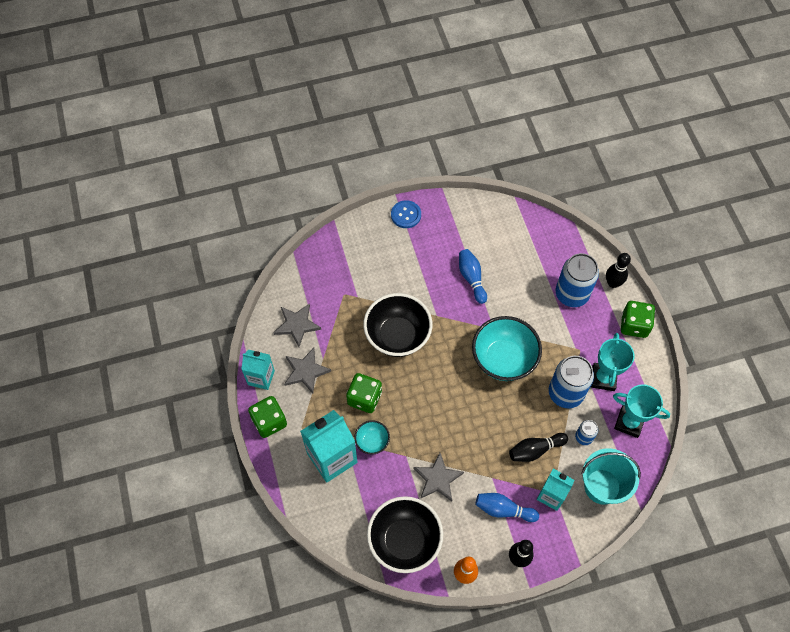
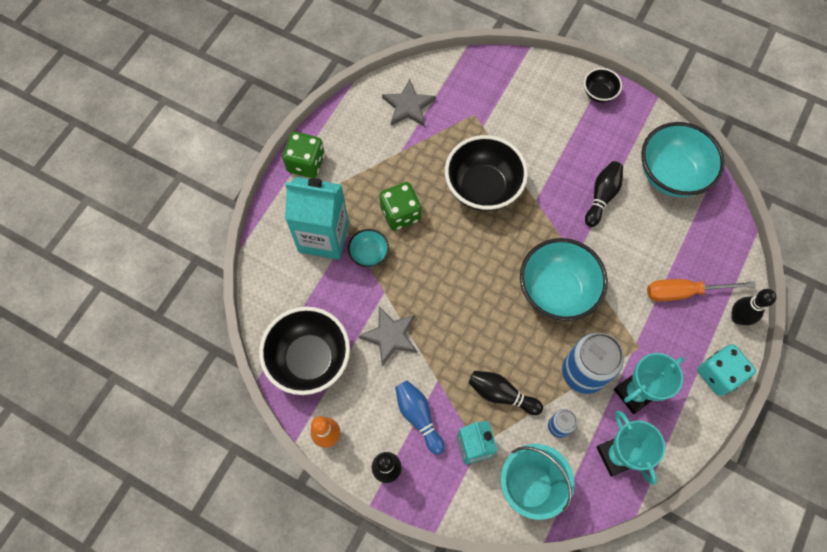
camera: 45 degrees right, 5 degrees up
(261, 377) = (336, 123): turquoise carton -> none
(305, 371) = (376, 149): grey star -> none
(406, 215) = (599, 93): blue button -> black bowl
(471, 278) = (602, 196): blue bowling pin -> black bowling pin
(496, 230) = (671, 175): none -> turquoise bowl
(571, 294) = (684, 292): blue can -> orange screwdriver
(634, 325) = (718, 374): green dice -> turquoise dice

